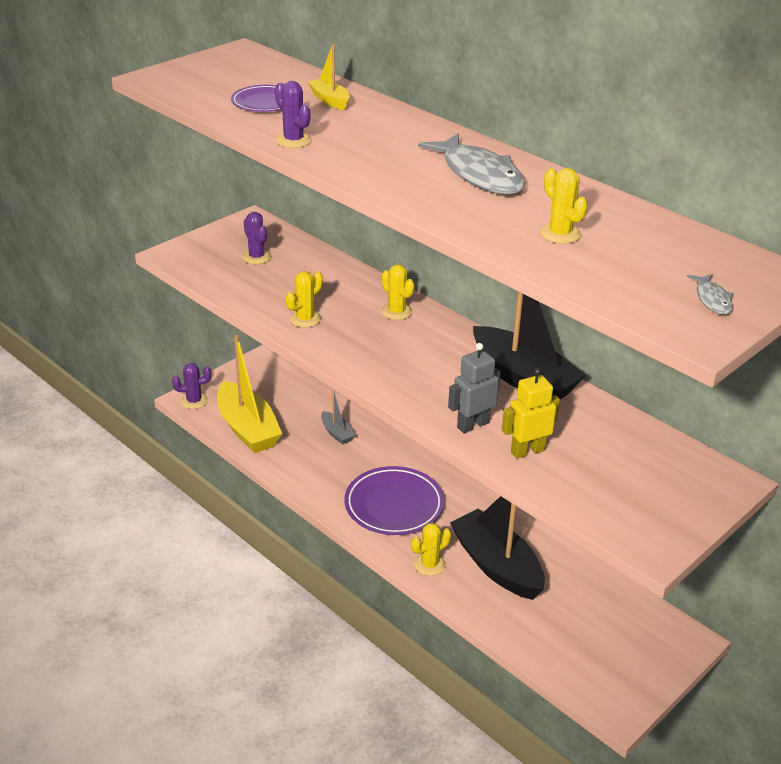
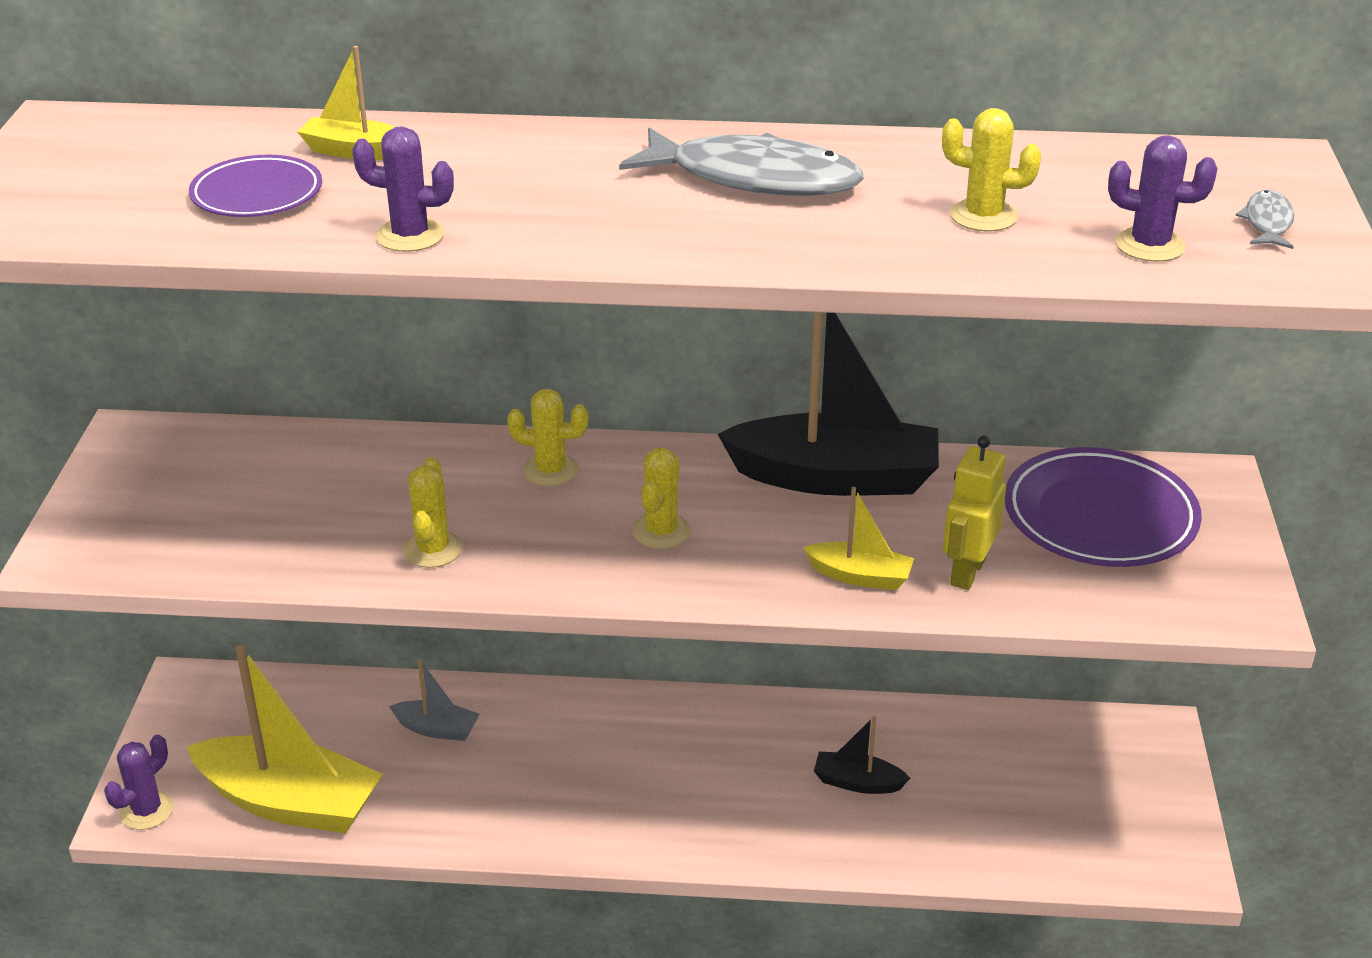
camera: 40 degrees left, 0 degrees up
(256, 257) = (221, 491): purple cactus -> purple cactus (1149, 245)
(394, 505) = (637, 784): purple plate -> purple plate (1099, 516)
(429, 564) = (777, 836): yellow cactus -> yellow cactus (661, 531)
(472, 425) = (860, 576): grey robot -> yellow boat
(496, 565) = (857, 782): black boat -> black boat, size x0.47
(712, 299) = (1267, 222): grey fish -> grey fish turned 120 degrees counterclockwise

